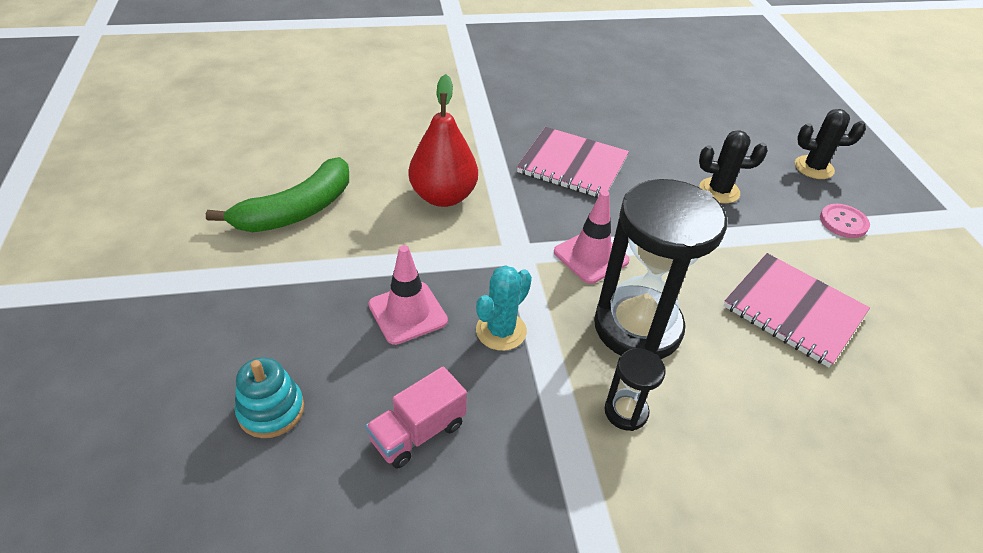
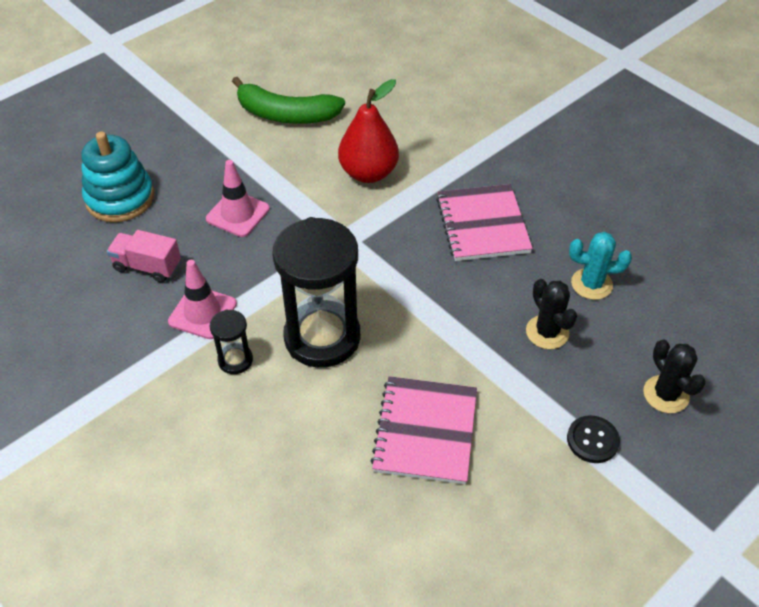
camera: 60 degrees right, 5 degrees up
(271, 410) = (120, 198): turquoise stacking toy -> turquoise stacking toy, size x1.58
(501, 331) = (258, 266): turquoise cactus -> turquoise cactus (591, 284)
(591, 256) = (377, 281): pink traffic cone -> pink traffic cone (202, 312)
(843, 222) = (592, 440): pink button -> black button

